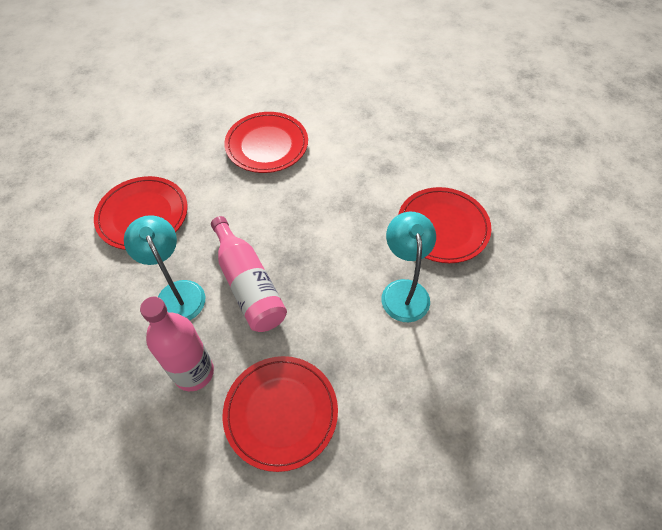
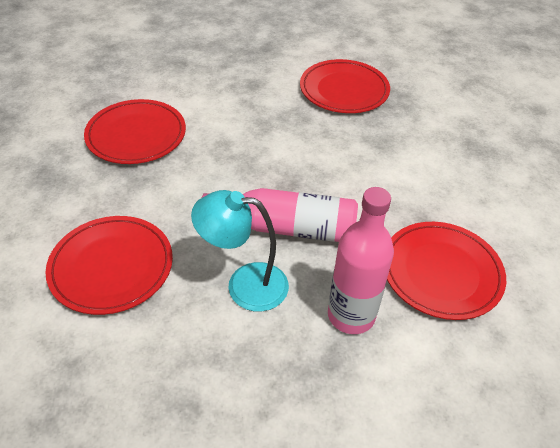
camera: 55 degrees left, 10 degrees down
(404, 291) = (383, 140): turquoise lamp -> none

